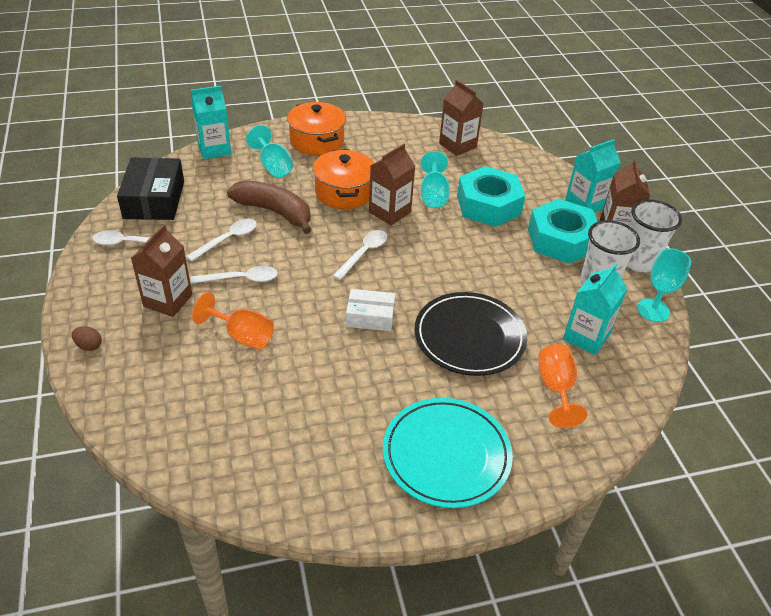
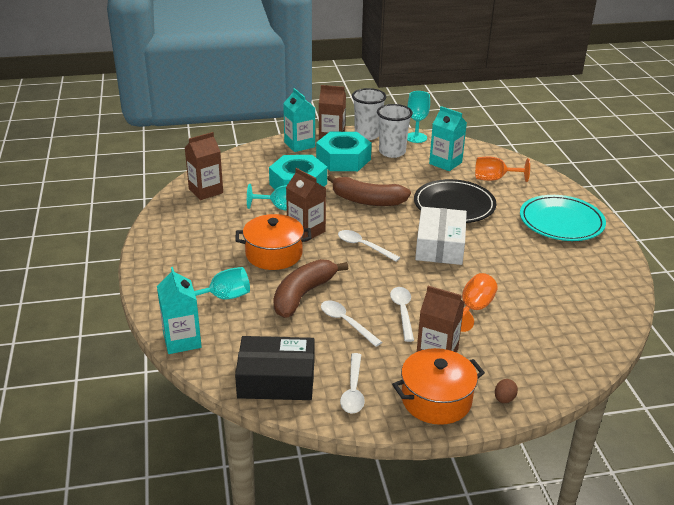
camera: 85 degrees left, 10 degrees down
(317, 141) = (180, 269): orange pot -> orange pot (436, 400)
(370, 316) = (440, 246): white box -> white box, size x1.64
(464, 258) = (367, 200): none -> brown banana

